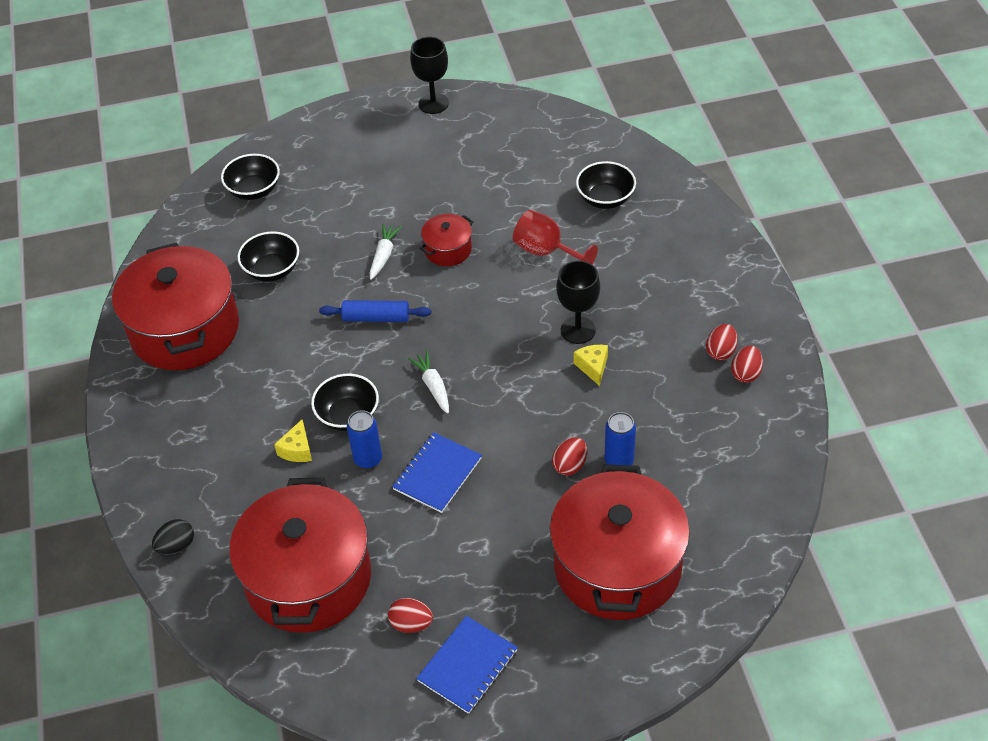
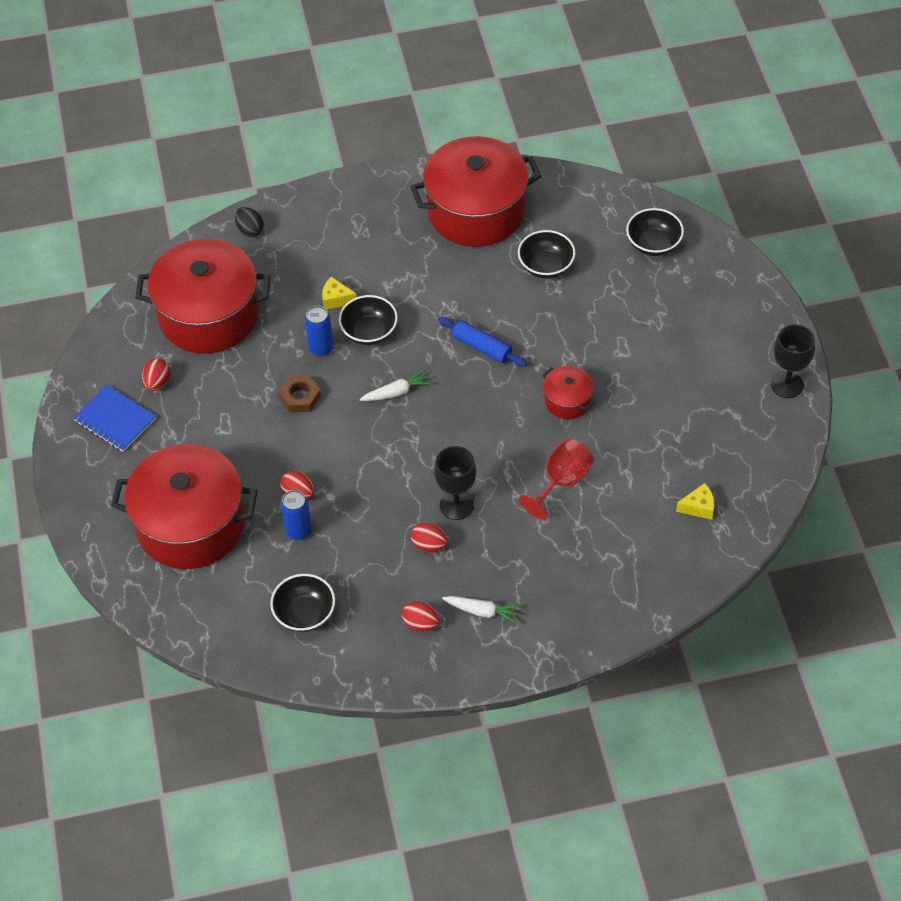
camera: 90 degrees right, 5 degrees up
(376, 318) = (482, 347): blue rolling pin -> blue rolling pin turned 60 degrees counterclockwise
(384, 255) = (562, 350): white carrot -> white carrot (483, 611)
(437, 474) = (300, 397): blue notebook -> brown nut
(593, 367) = (409, 516): yellow cheese -> yellow cheese (698, 507)
(605, 199) = (637, 536): black bowl -> black bowl (305, 614)
(746, 373) = (391, 642): red egg -> red egg (429, 545)

